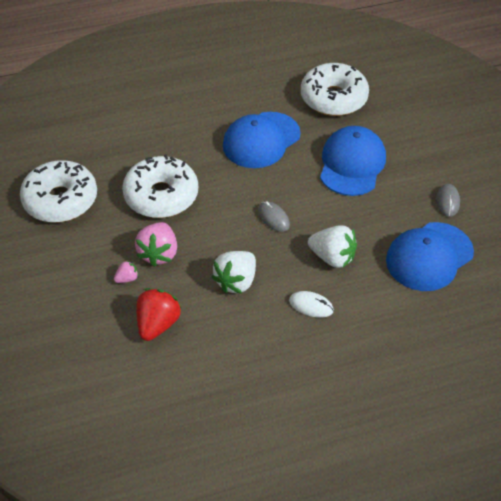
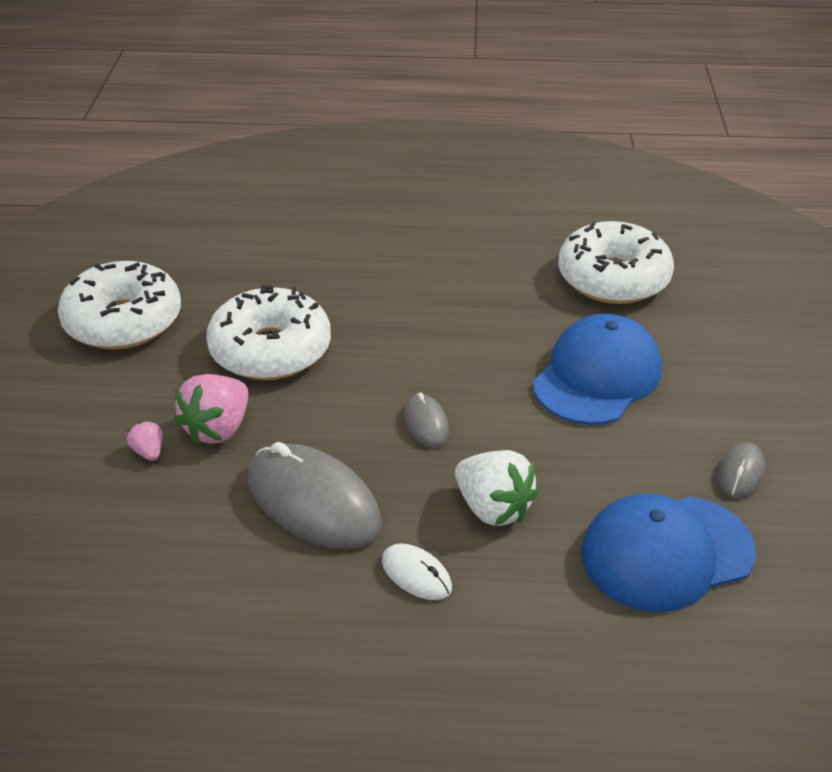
camera: 20 degrees right, 10 degrees down
(127, 278) = (149, 452): pink strawberry -> pink strawberry turned 105 degrees counterclockwise
(158, 324) = (153, 531): red strawberry -> none
(236, 281) = (313, 502): white strawberry -> grey mouse
(261, 140) = (466, 310): blue cap -> none

